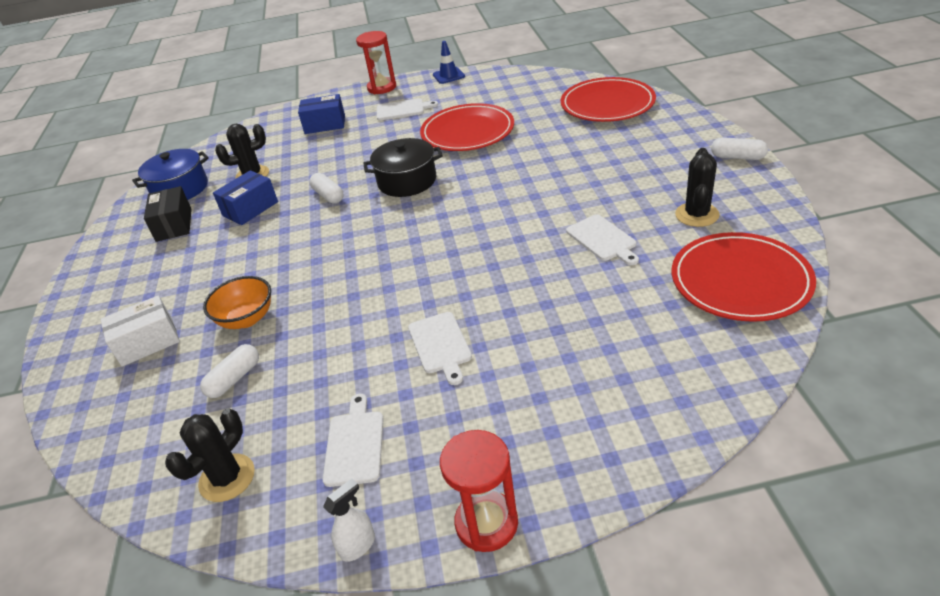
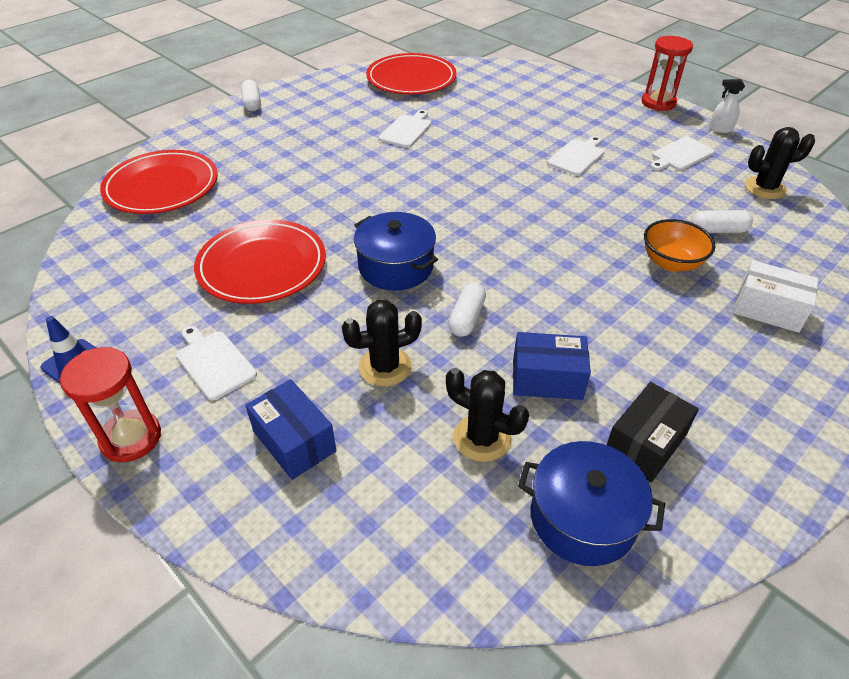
camera: 130 degrees left, 5 degrees up
(407, 181) = (396, 267): black pot -> blue pot
(697, 215) = (347, 104): black cactus -> black cactus (385, 367)

